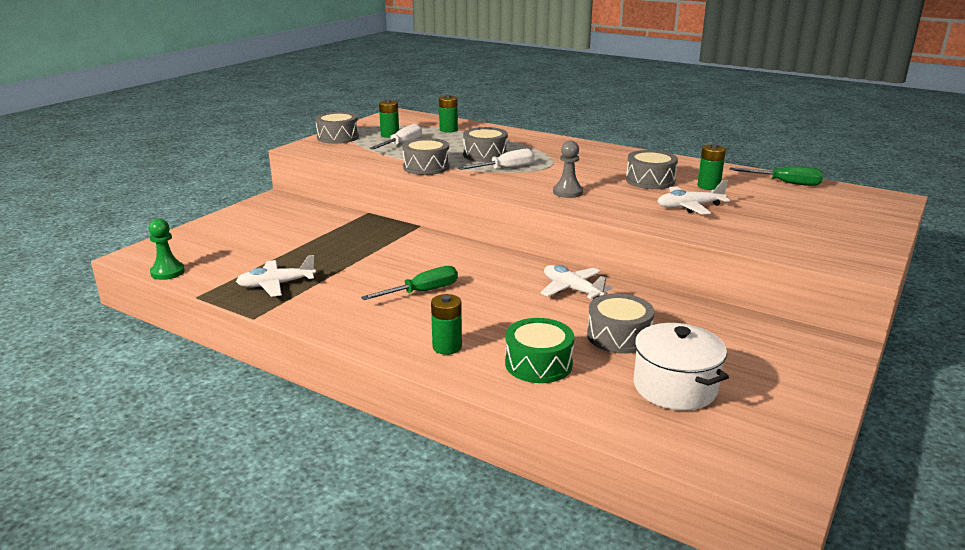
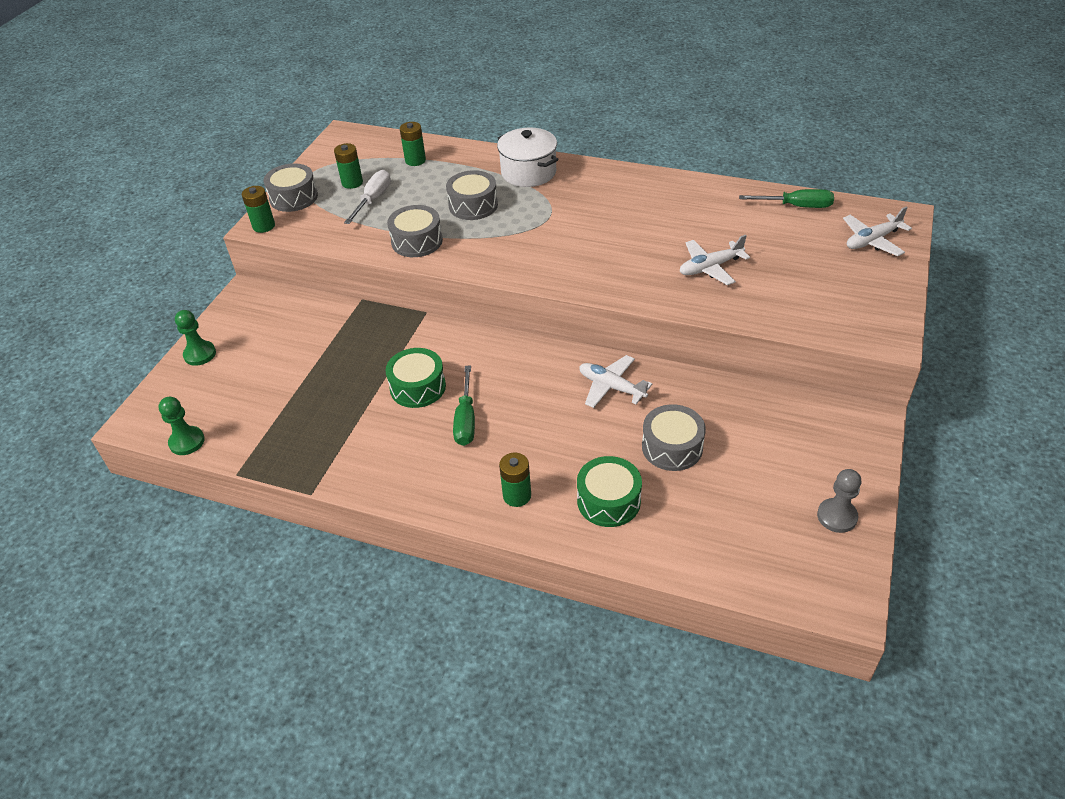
camera: 10 degrees left, 20 degrees up
(214, 226) = (200, 354): none -> green pawn
(276, 285) = (312, 439): white plane -> white plane (872, 240)
(389, 267) = (418, 387): none -> green drum
(422, 292) = (466, 420): green screwdriver -> green screwdriver turned 135 degrees clockwise
(505, 169) = (504, 229): white screwdriver -> none
(567, 192) = (582, 263): grey pawn -> grey pawn (837, 516)
(650, 180) = (661, 225): grey drum -> none
(675, 387) = (736, 506): white pot -> white pot (528, 172)
(708, 186) = (721, 226): green battery -> green battery (263, 226)

